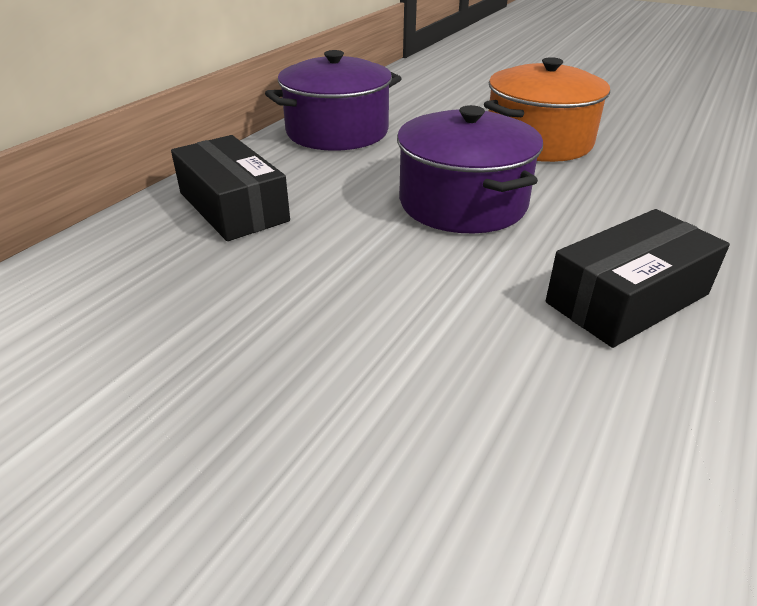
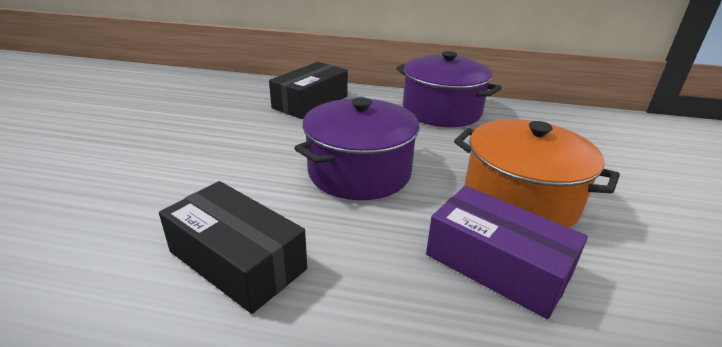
camera: 70 degrees right, 5 degrees down
(629, 172) = (497, 265): none -> purple box

